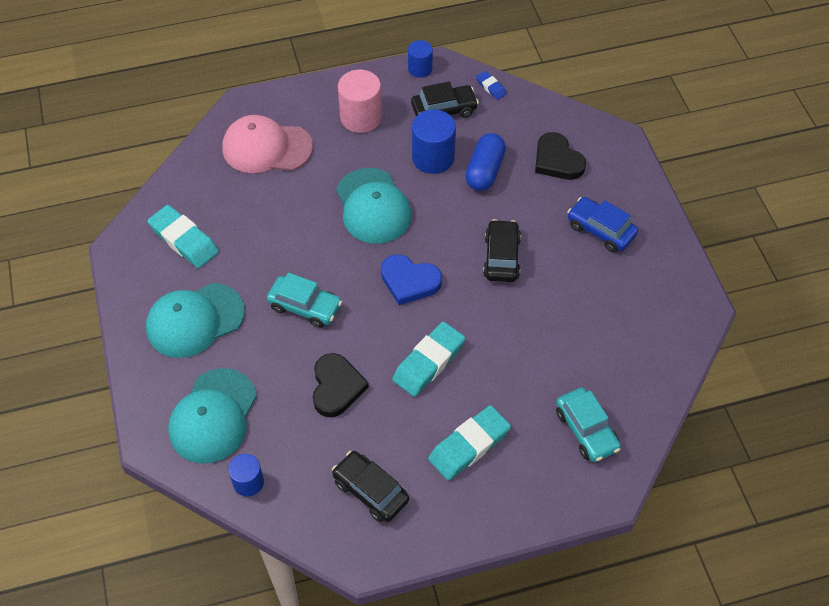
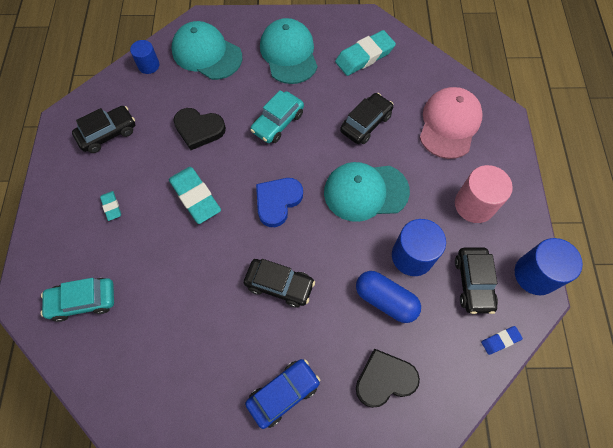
camera: 105 degrees right, 10 degrees up
(284, 221) = (366, 123): none -> black car
(420, 69) = (535, 274): blue cylinder -> blue cylinder, size x1.65
(469, 445) = (111, 207): turquoise eraser -> turquoise eraser, size x0.50

